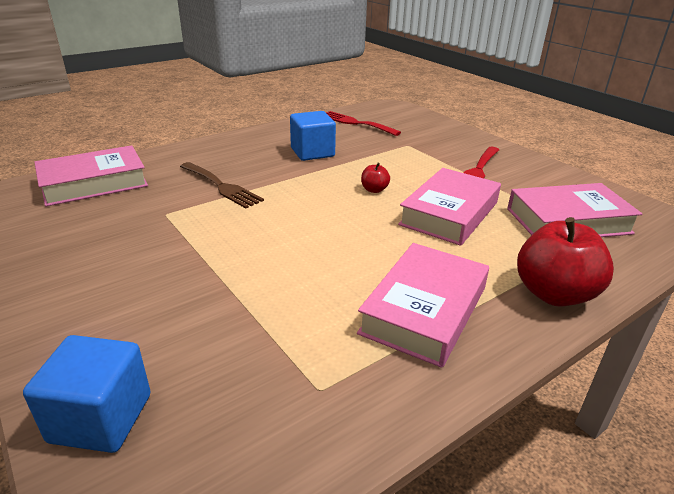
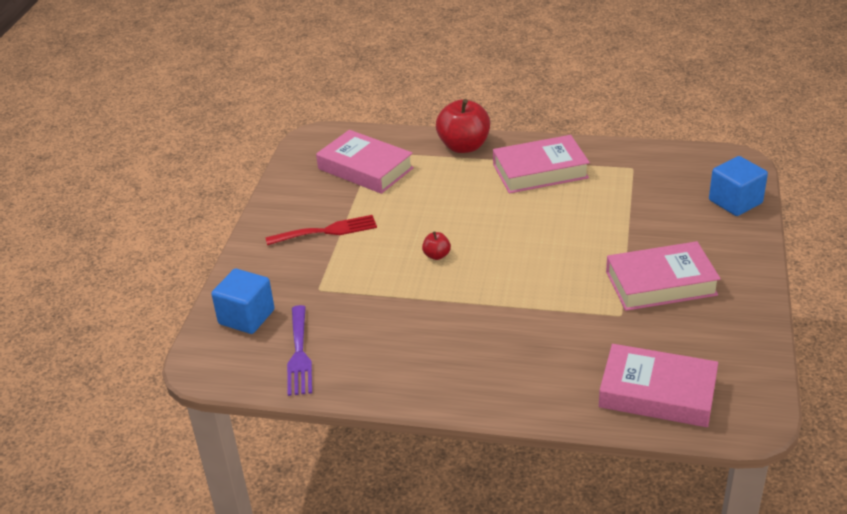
camera: 130 degrees left, 5 degrees up
(222, 186) = (548, 324): brown fork -> none
(312, 152) = (415, 328): blue cube -> blue cube (246, 317)
(355, 123) = (299, 354): red fork -> purple fork
(449, 213) = (423, 210): pink book -> pink book (661, 283)

